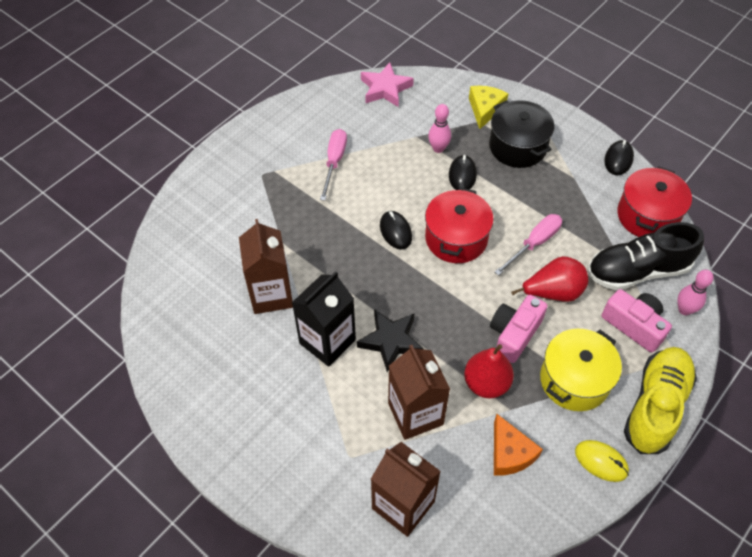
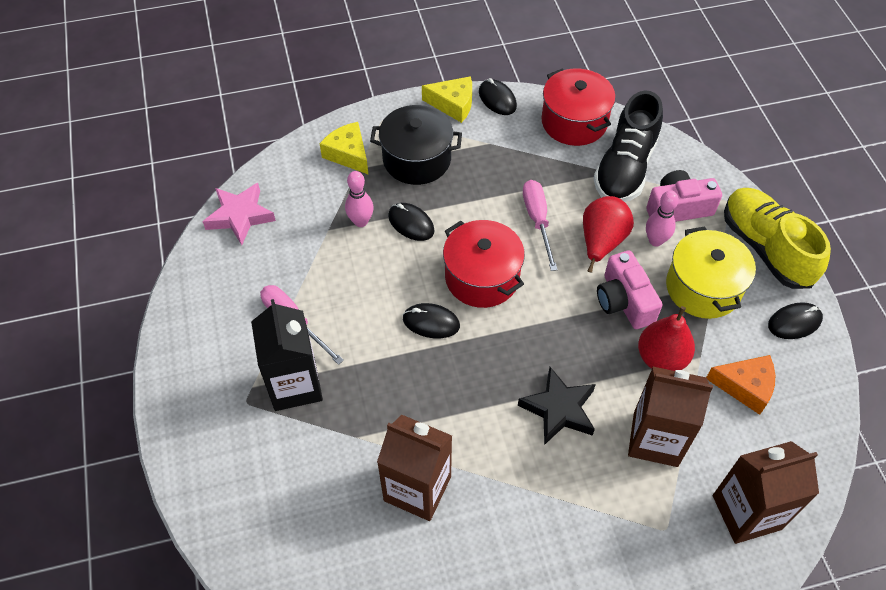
camera: 55 degrees left, 0 degrees up
(327, 341) = (517, 468): black carton -> black carton (295, 385)
(586, 138) = (453, 104): none -> yellow cheese
(601, 461) = (794, 322): yellow mouse -> black mouse
(684, 310) = (687, 164): pink bowling pin -> pink bowling pin (655, 240)

